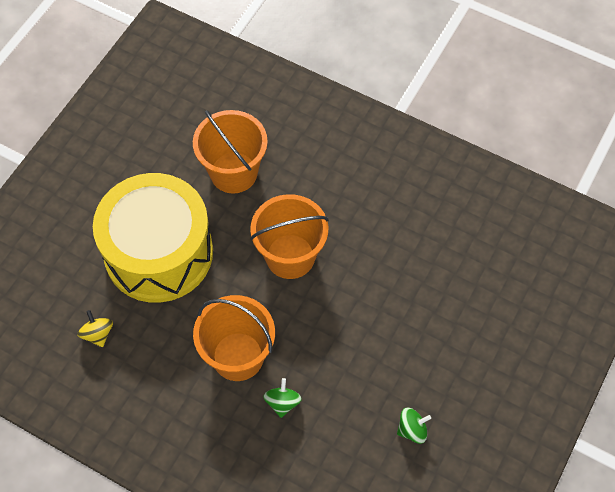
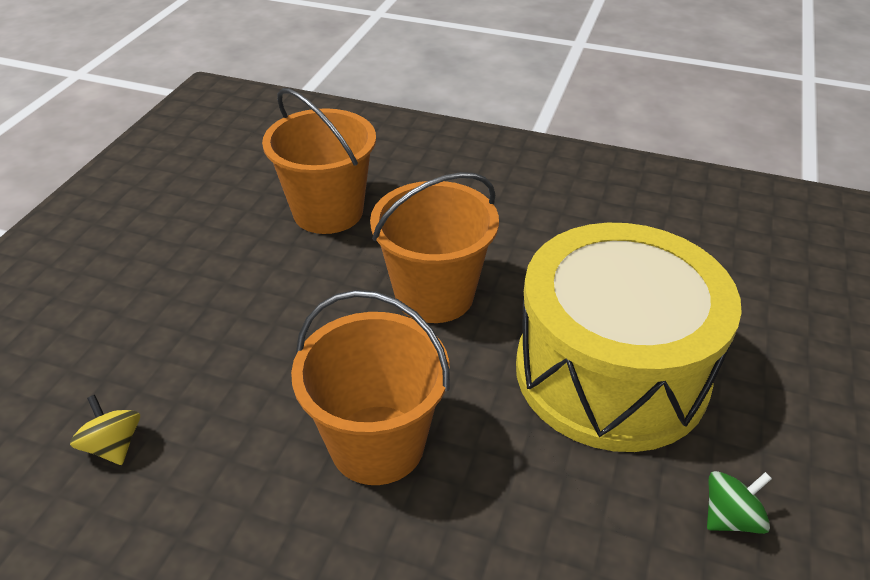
camera: 10 degrees left, 20 degrees down
(159, 253) = (221, 316): yellow drum -> yellow drum (611, 372)
(282, 402) = (476, 508): green spinning top -> none

